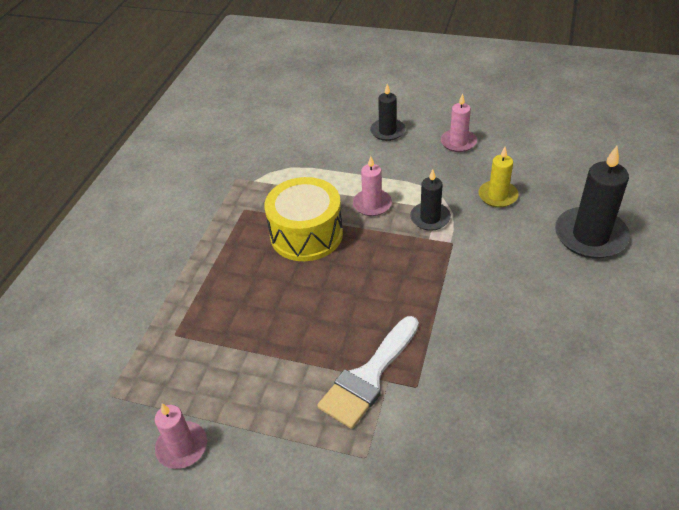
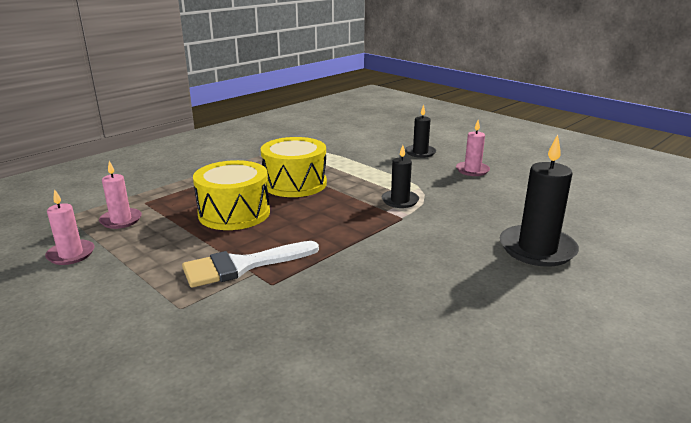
camera: 25 degrees right, 20 degrees down
(288, 307) = (234, 213): none -> yellow drum
(372, 204) = (362, 182): pink candle -> pink candle (121, 220)
(497, 196) = (473, 204): yellow candle -> none

